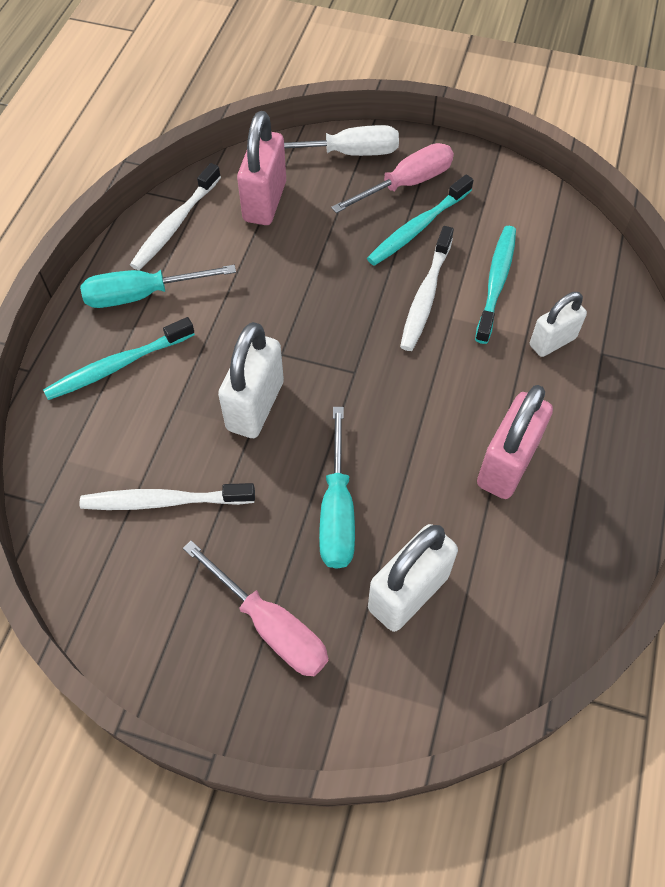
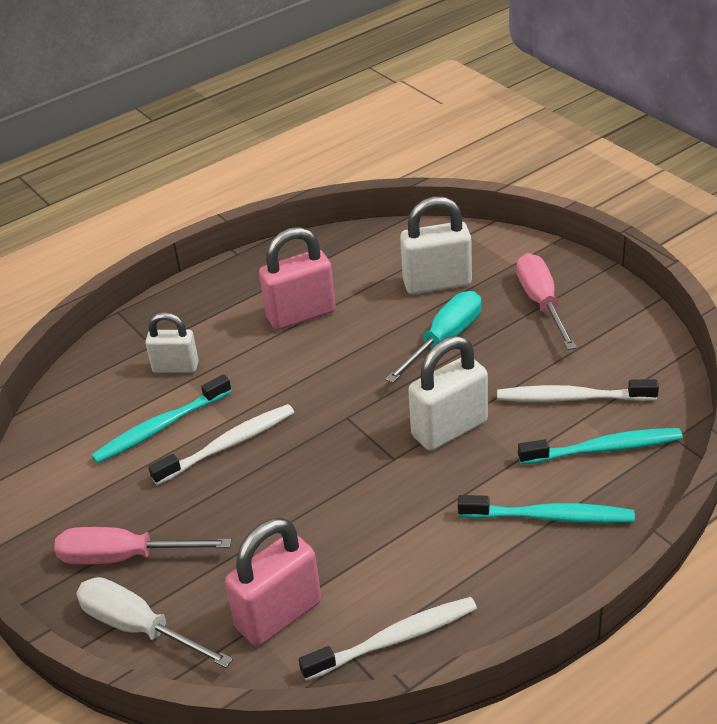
camera: 140 degrees left, 20 degrees down
(142, 295) = (483, 574): turquoise screwdriver -> none
(164, 501) = (571, 398): white toothbrush -> white toothbrush turned 150 degrees clockwise
(417, 228) = (166, 507): turquoise toothbrush -> turquoise toothbrush (604, 449)

